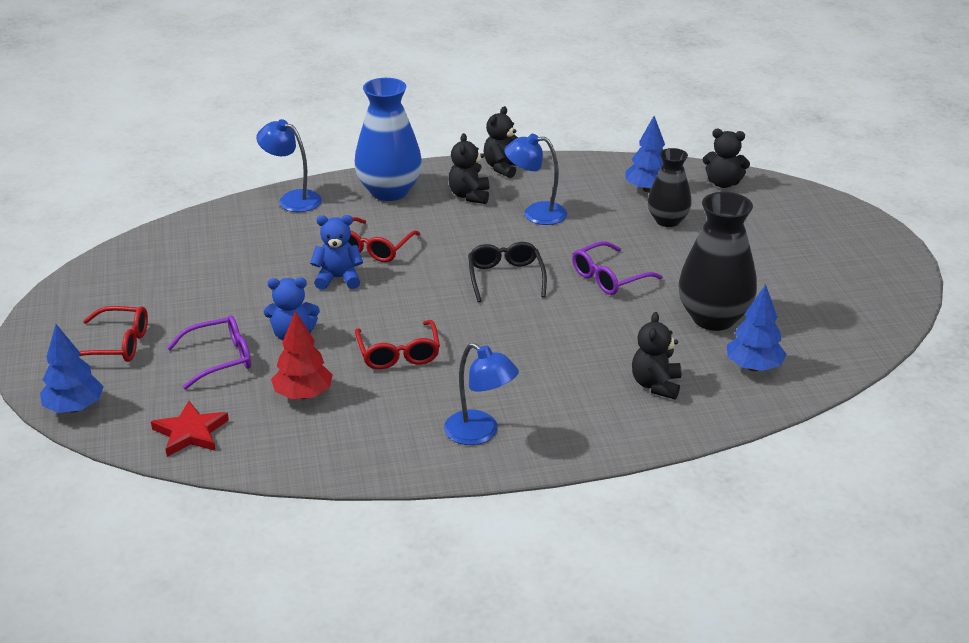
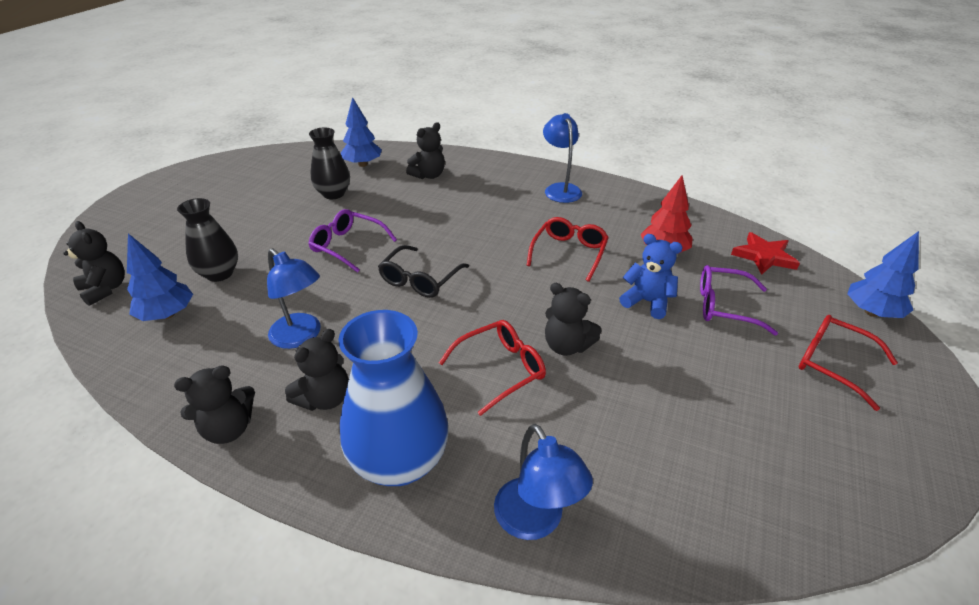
camera: 145 degrees left, 5 degrees up
(338, 279) = (566, 346): blue teddy bear -> black teddy bear
(608, 278) = (347, 246): purple glasses -> purple glasses turned 150 degrees counterclockwise
(713, 318) = (333, 194): black vase -> black vase, size x0.63

